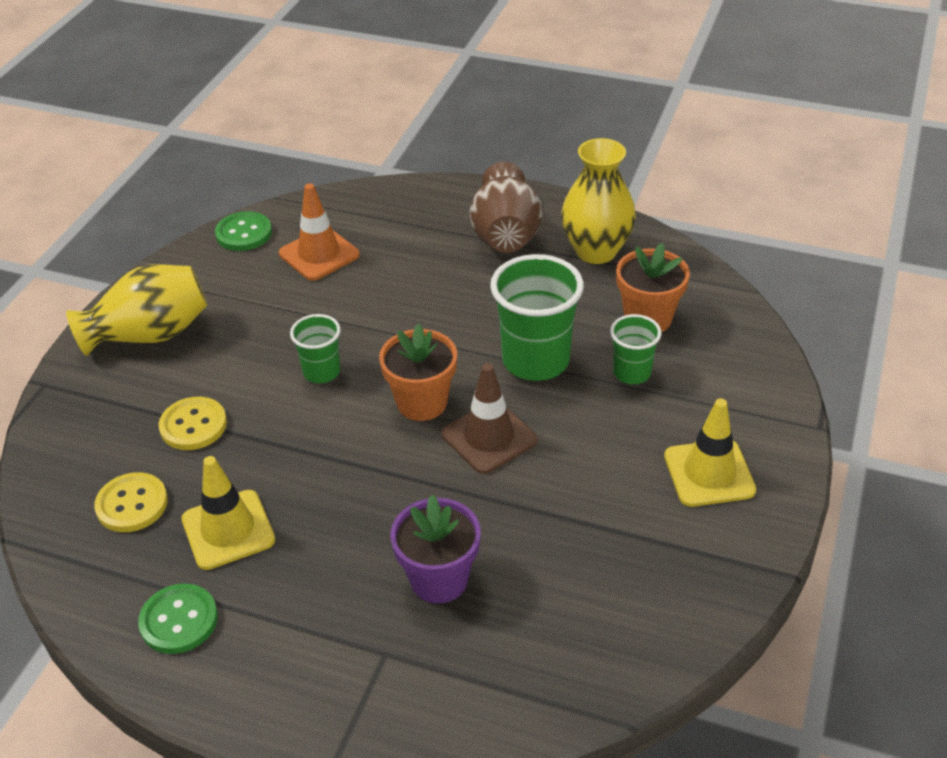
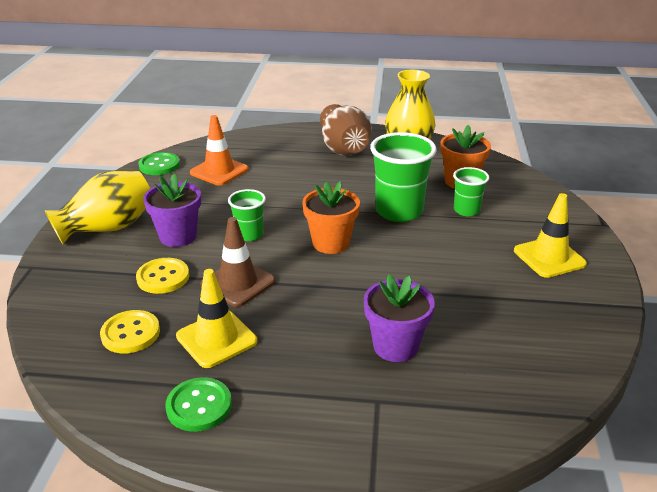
camera: 15 degrees left, 10 degrees down
(231, 362) = (178, 236): none -> purple flower pot
(489, 437) = (388, 257): brown traffic cone -> brown traffic cone (238, 283)

